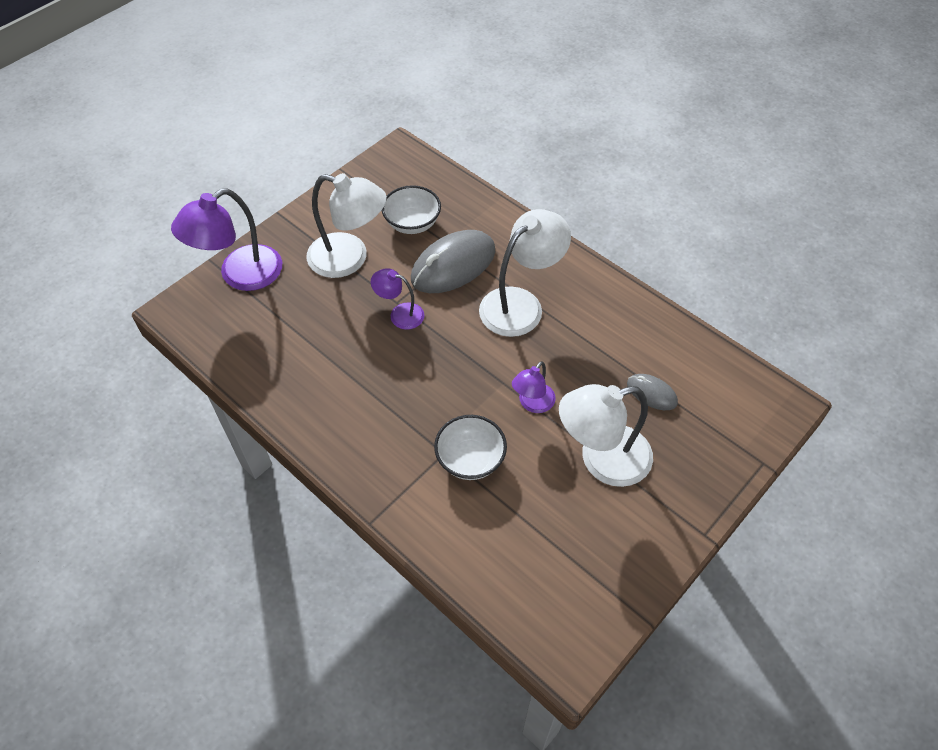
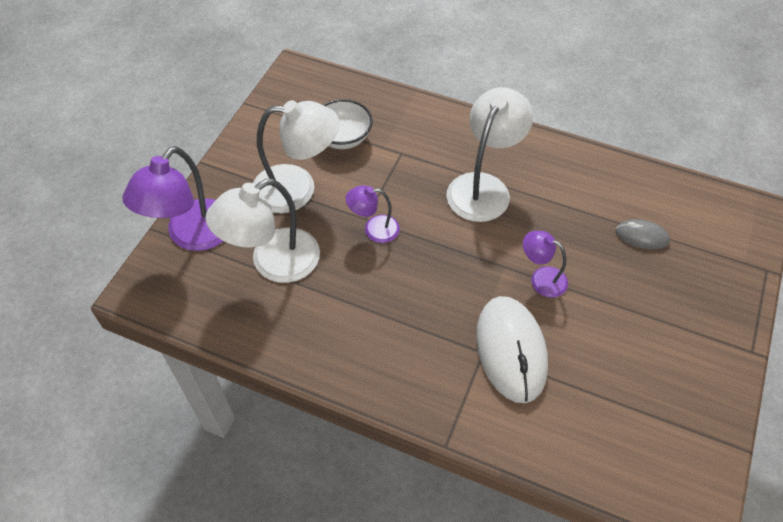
camera: 20 degrees left, 0 degrees up
(453, 265) = (402, 167): grey mouse -> none
(470, 459) = (511, 350): white bowl -> white mouse
(532, 404) = (541, 278): purple lamp -> purple lamp turned 105 degrees clockwise
(602, 459) = (629, 311): white lamp -> white lamp (273, 263)

